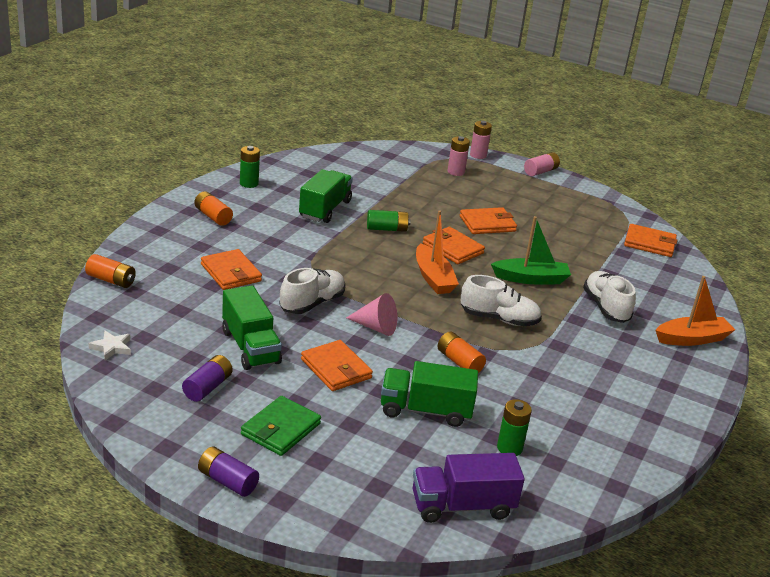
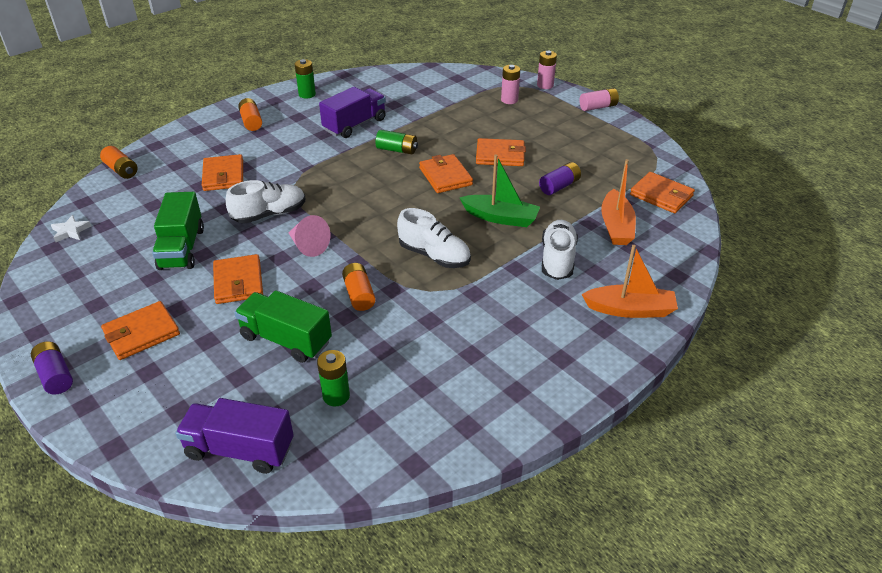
camera: 25 degrees right, 10 degrees up
(207, 387) = (115, 281): purple battery -> purple battery (559, 186)
(280, 429) = (141, 333): green wallet -> orange wallet
(325, 209) = (355, 125): green truck -> purple truck
(433, 278) = (402, 204): orange boat -> orange boat (616, 226)

